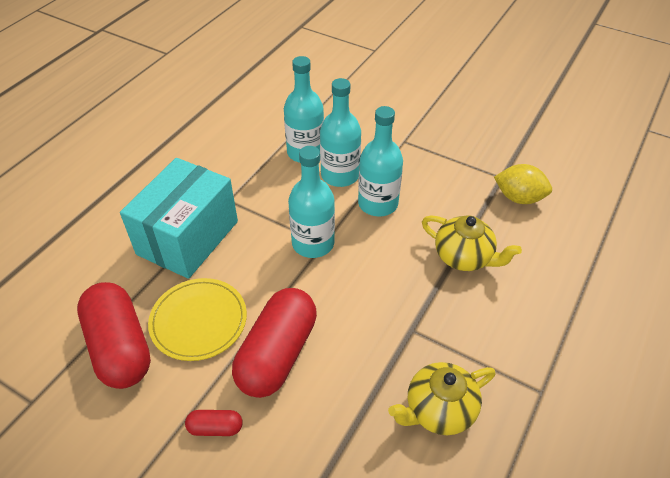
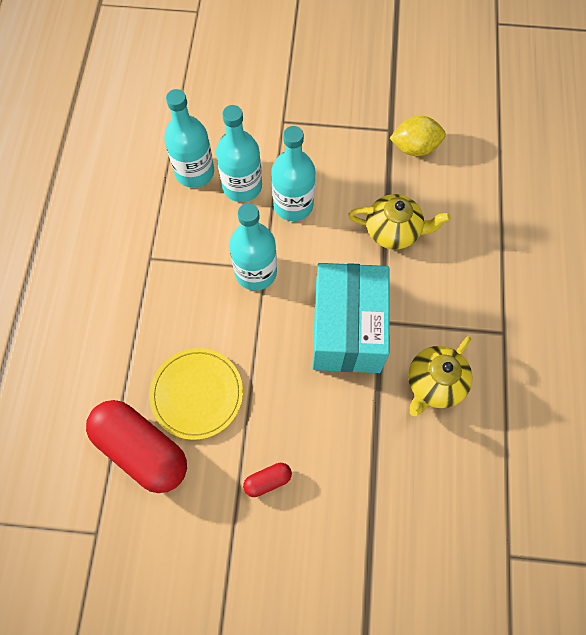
camera: 25 degrees left, 20 degrees up
(188, 237) = (135, 315): turquoise box -> turquoise box (347, 330)
(277, 354) = (282, 394): red capsule -> none

